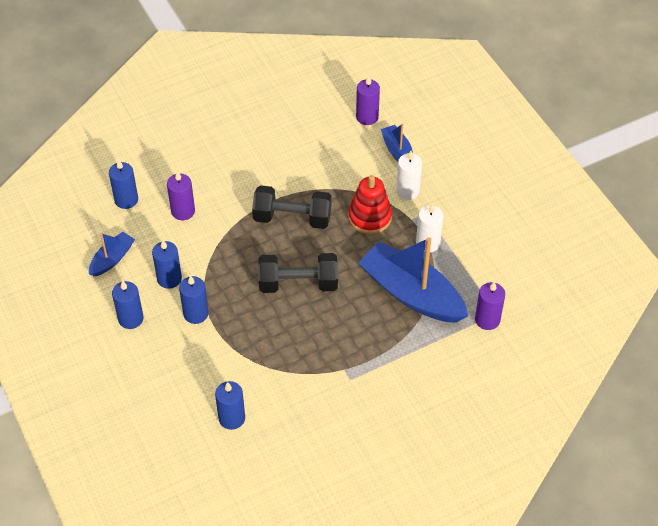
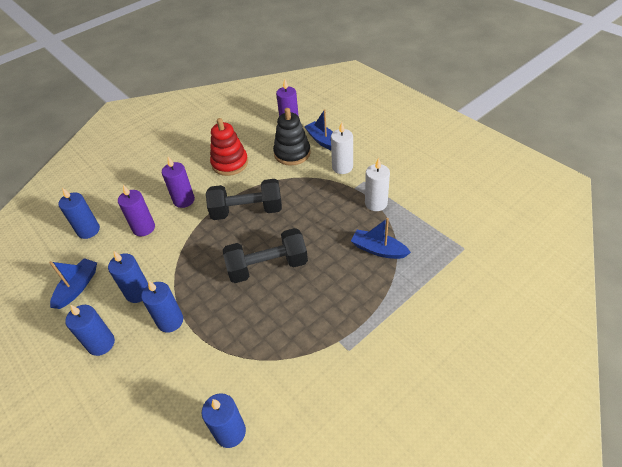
camera: 10 degrees left, 5 degrees down
(358, 159) = (292, 153): none -> black stacking toy
(370, 217) = (316, 194): red stacking toy -> red stacking toy (230, 163)
(411, 294) = (378, 250): blue boat -> blue boat, size x0.49
(487, 320) = (459, 256): purple candle -> purple candle (184, 200)

